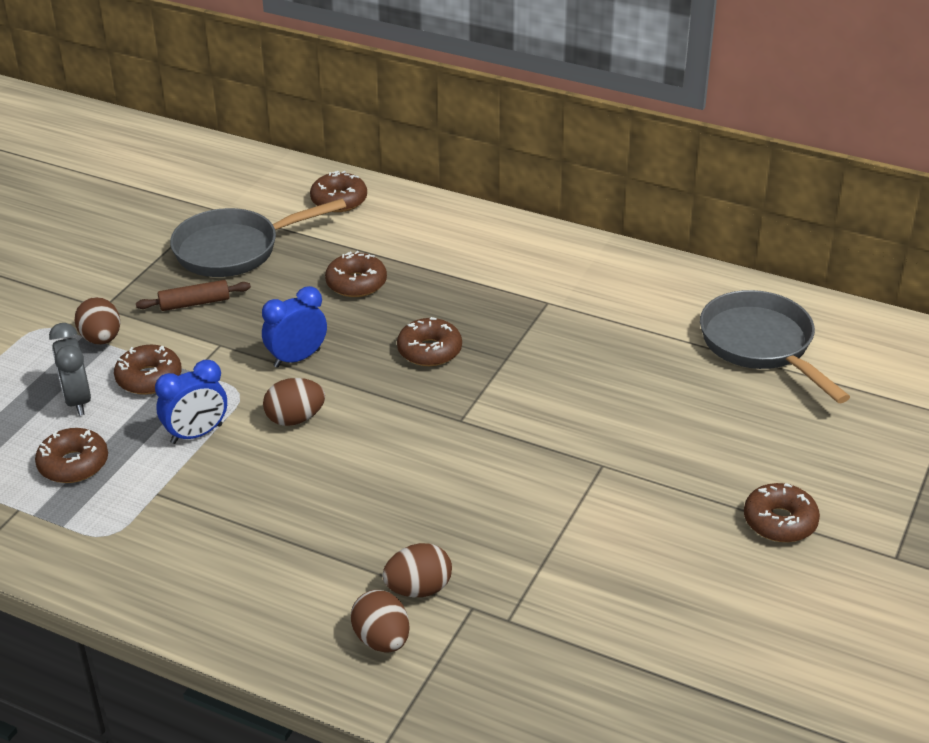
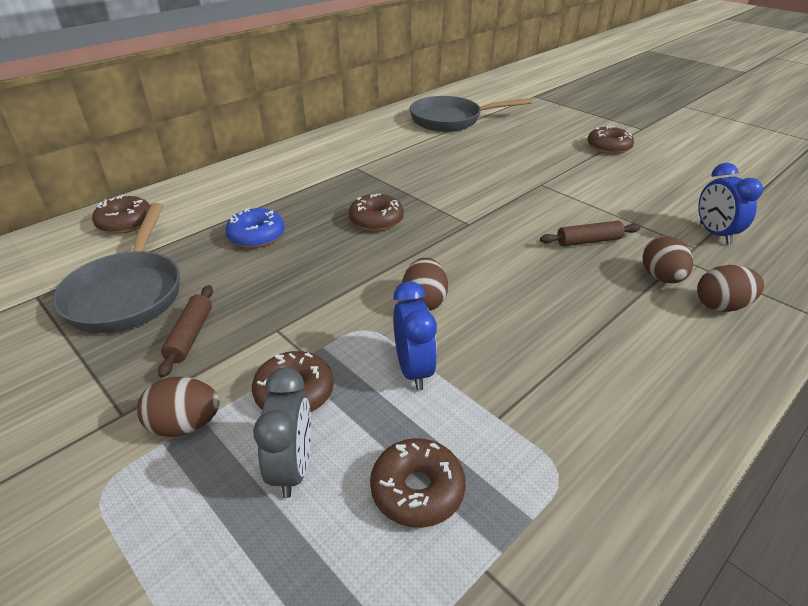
camera: 70 degrees left, 0 degrees up
(77, 400) = (292, 467): grey clock -> grey clock turned 90 degrees counterclockwise
(297, 358) = (337, 285): blue clock -> blue clock (714, 234)
(356, 283) = (256, 236): brown donut -> blue donut
(471, 522) = (588, 241): none -> brown rolling pin

